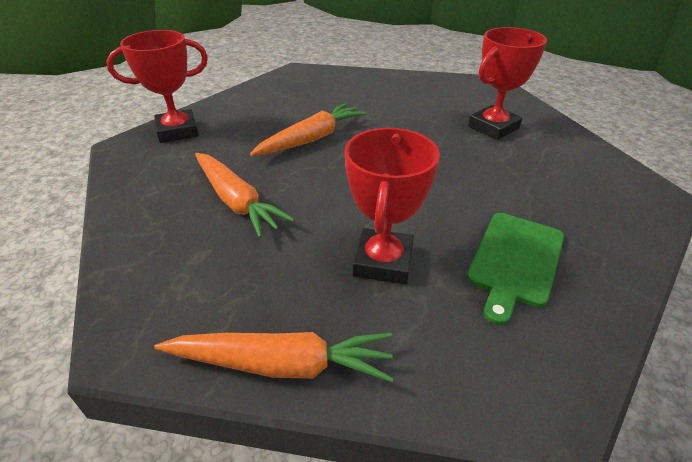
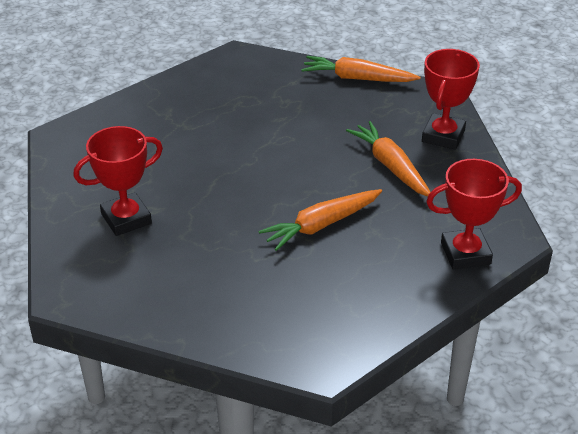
camera: 170 degrees left, 0 degrees up
(383, 262) = (290, 115): red trophy -> red trophy (443, 136)
(515, 261) = (205, 106): green cutting board -> none

